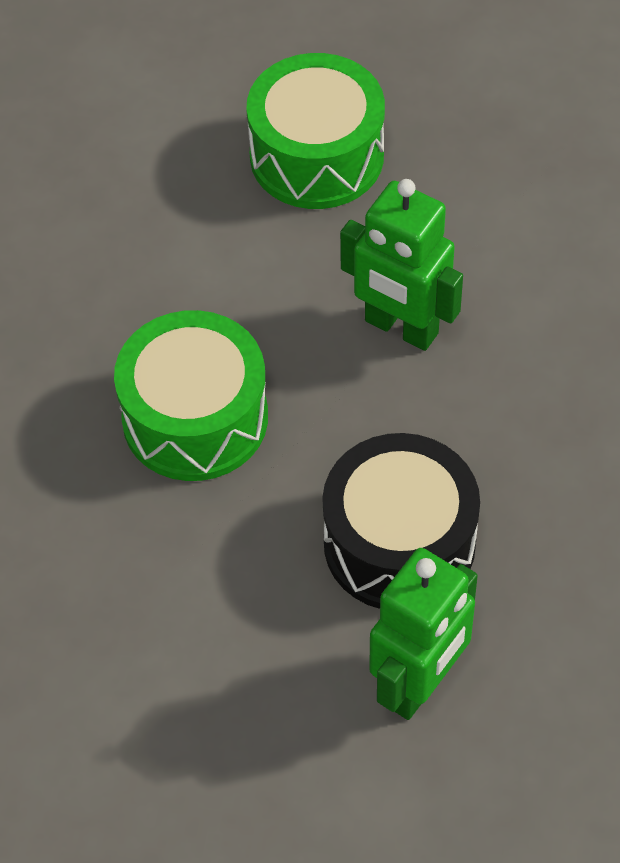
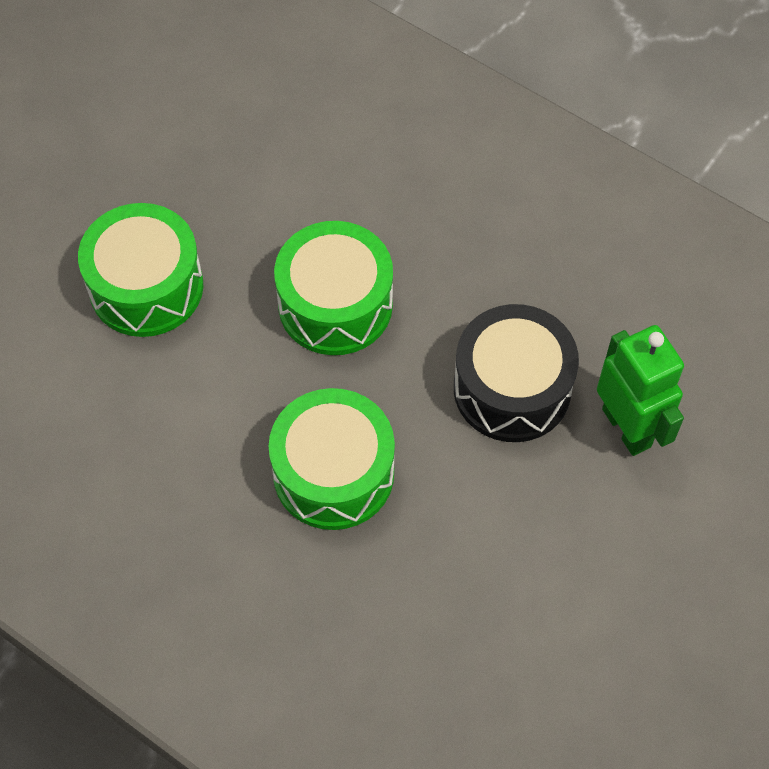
camera: 65 degrees left, 5 degrees up
(401, 328) = (335, 304): green robot -> green drum

